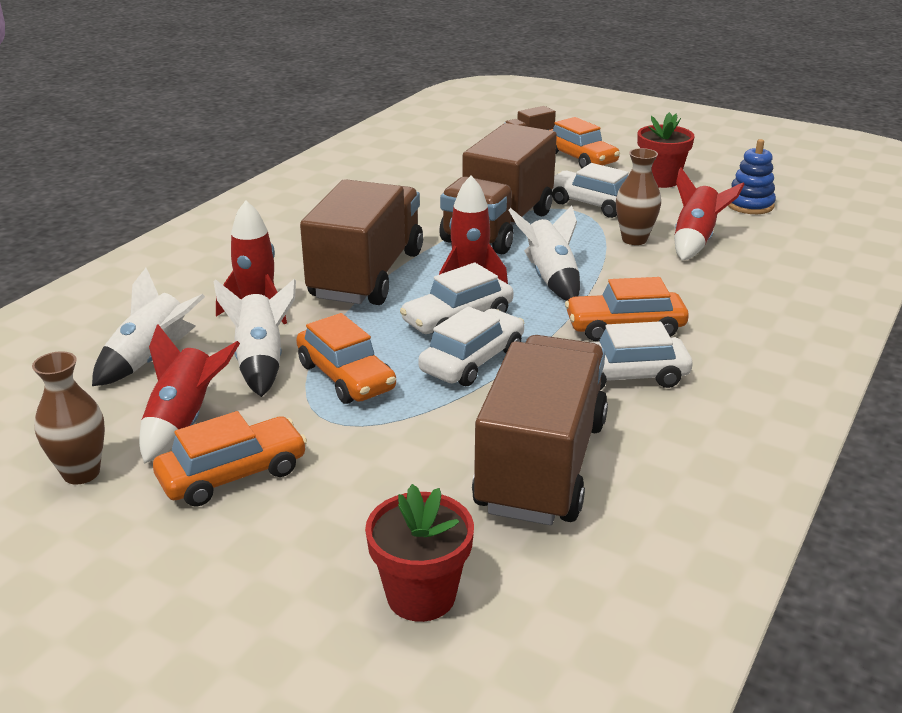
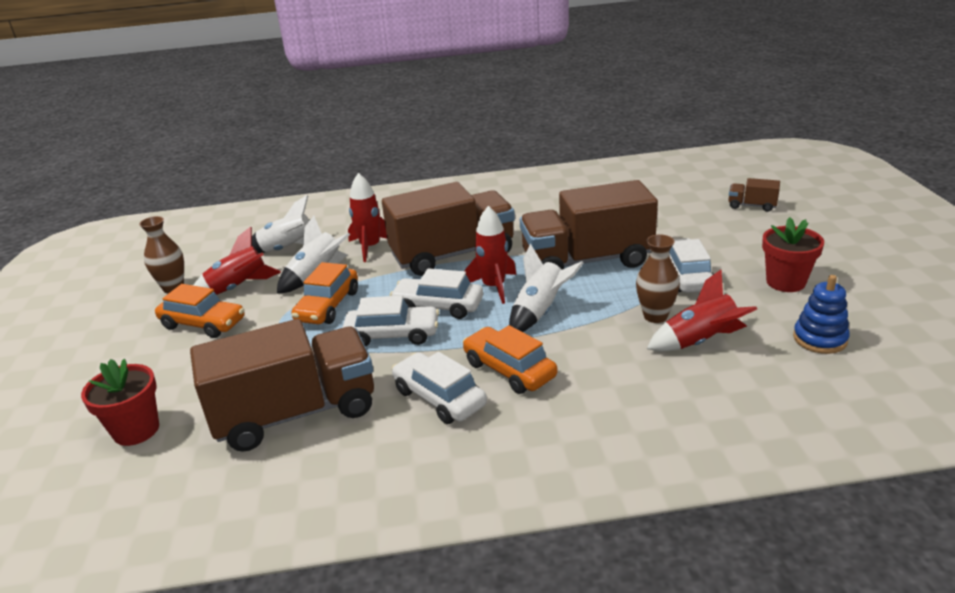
camera: 55 degrees right, 0 degrees up
(579, 158) = (757, 236): orange car -> none

